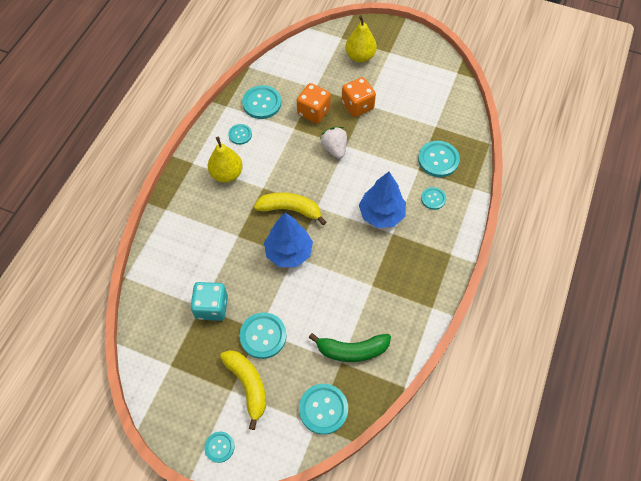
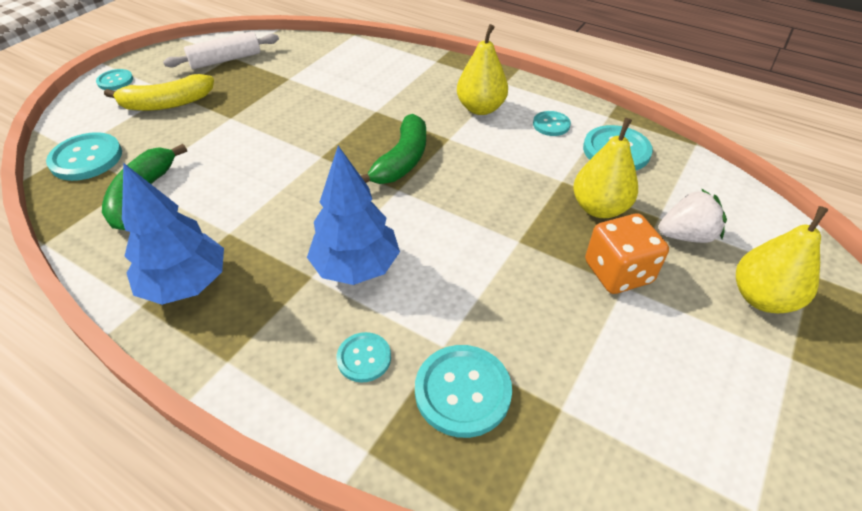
camera: 100 degrees right, 15 degrees down
(176, 367) = (225, 60): none -> white rolling pin
(211, 307) = (284, 85): turquoise dice -> none
(263, 336) = (220, 119): turquoise button -> none
(289, 252) = (330, 152): blue tree -> blue tree (186, 284)
(290, 209) = (402, 161): yellow banana -> green banana
(313, 112) = (599, 208): orange dice -> yellow pear
(334, 148) = (513, 225): white strawberry -> white strawberry (686, 235)

